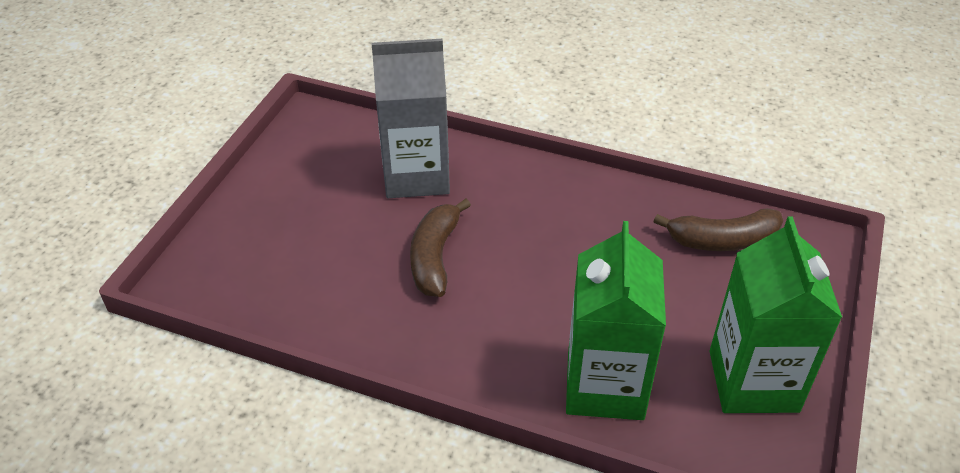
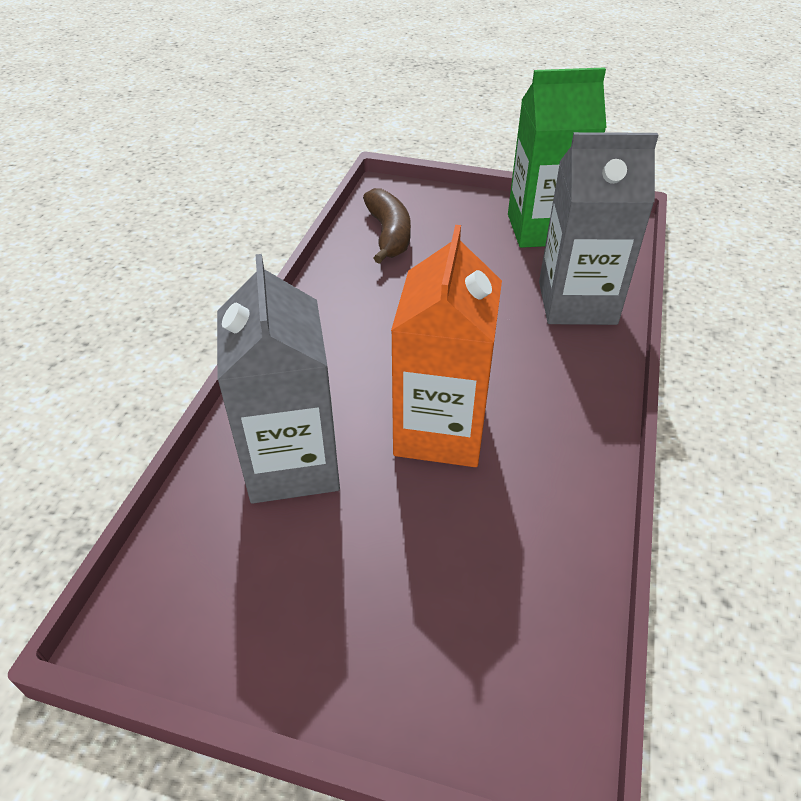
camera: 95 degrees left, 0 degrees up
(435, 257) = (440, 430): brown banana -> orange carton
(605, 385) = (577, 303): green carton -> grey carton

